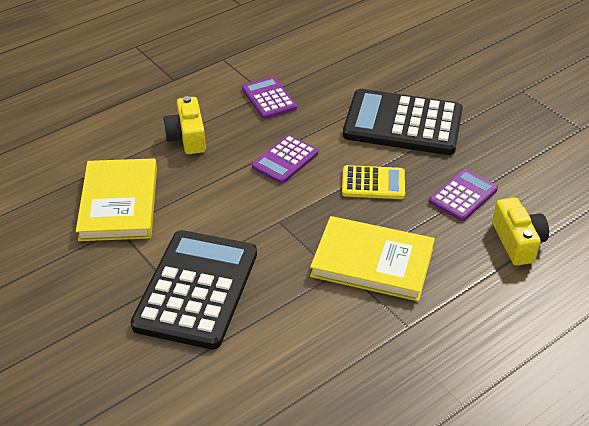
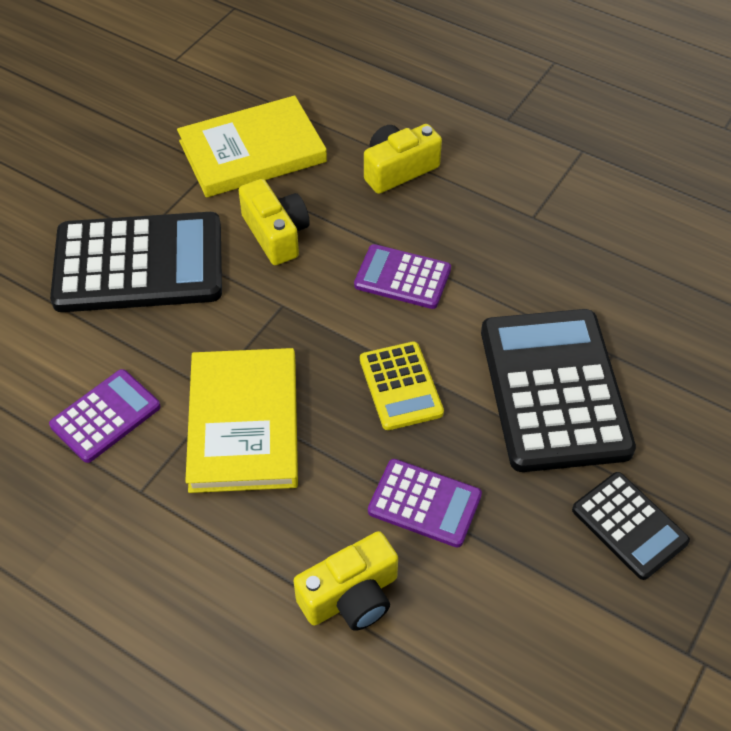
camera: 70 degrees right, 10 degrees up
(211, 209) = (276, 234): none -> yellow camera
(269, 98) = (523, 223): purple calculator -> purple calculator (105, 416)
(502, 124) = (629, 525): none -> black calculator

